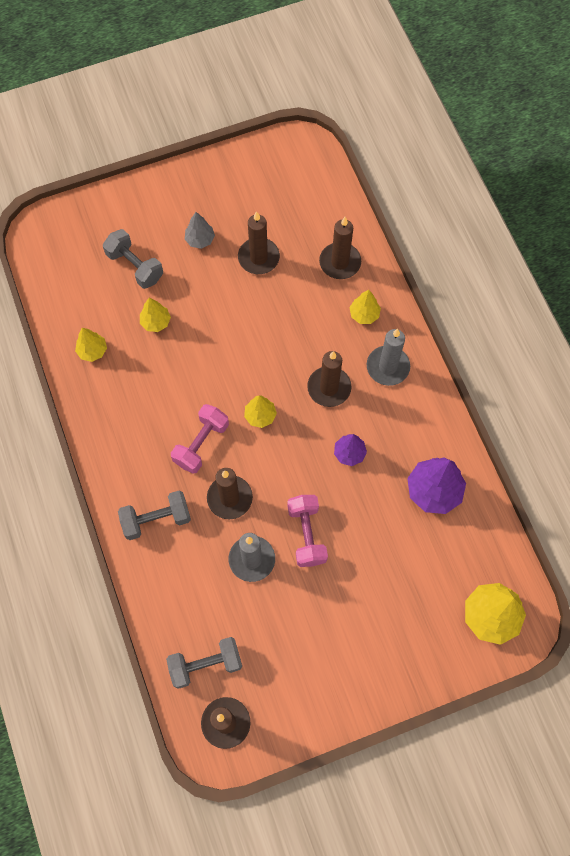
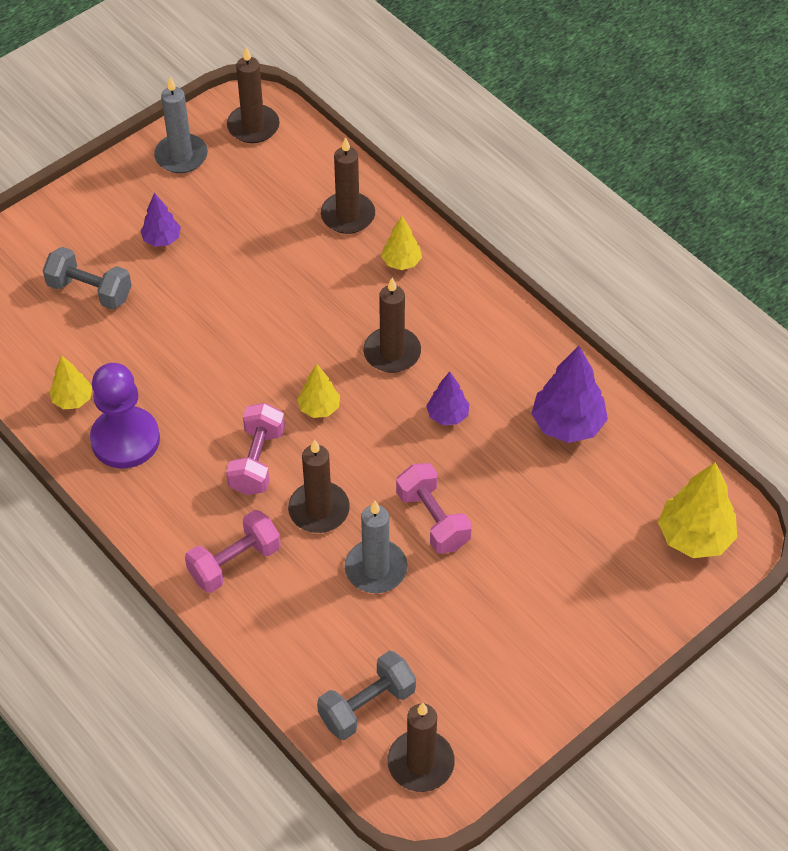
camera: 20 degrees left, 15 degrees down
(117, 395) = (125, 439): none -> purple pawn
(156, 322) = (142, 344): yellow tree -> none
(156, 519) = (234, 562): grey dumbbell -> pink dumbbell
(200, 240) = (162, 239): grey tree -> purple tree
(258, 257) = (244, 238): brown candle -> brown candle (253, 126)
(388, 367) = (454, 309): grey candle -> grey candle (181, 156)

